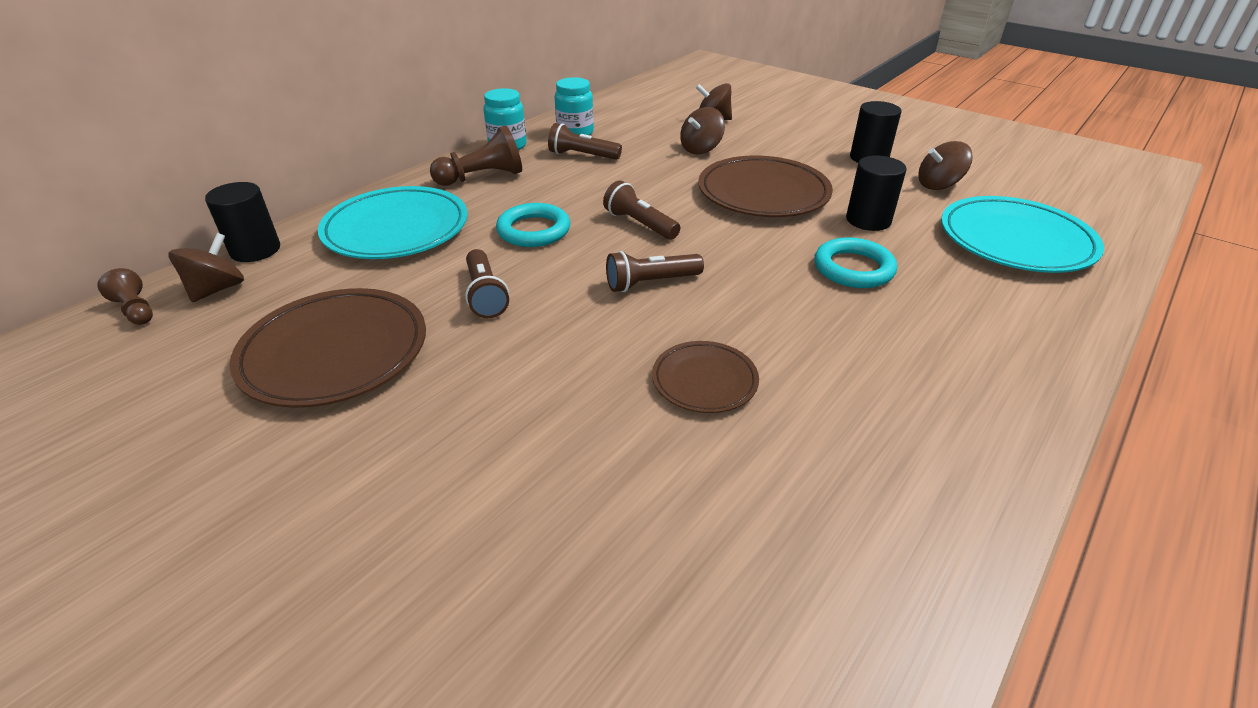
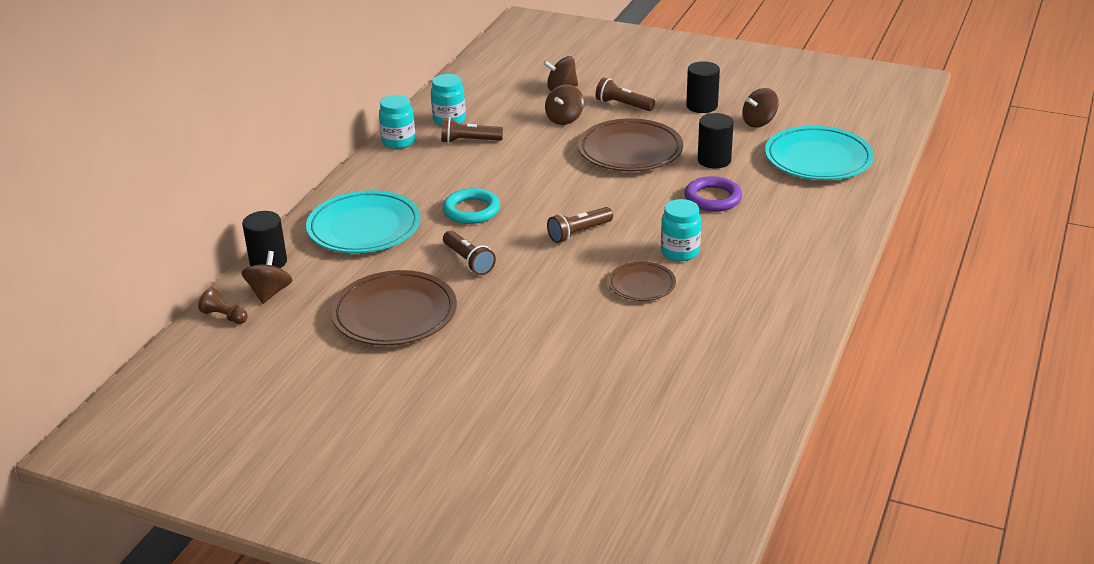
camera: 15 degrees left, 5 degrees down
(482, 177) = (399, 174): brown pawn -> none
(640, 224) = (549, 192): brown flashlight -> brown flashlight (623, 105)
(782, 338) = (680, 252): none -> turquoise jar
(853, 268) = (712, 198): turquoise ring -> purple ring

